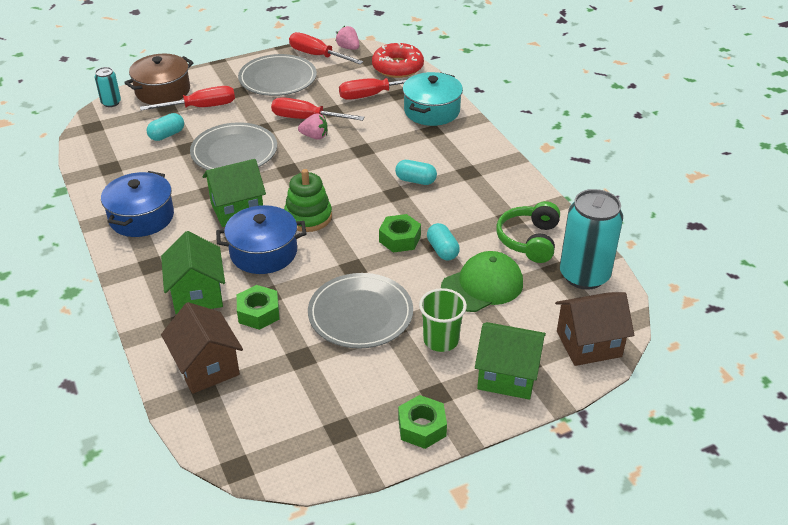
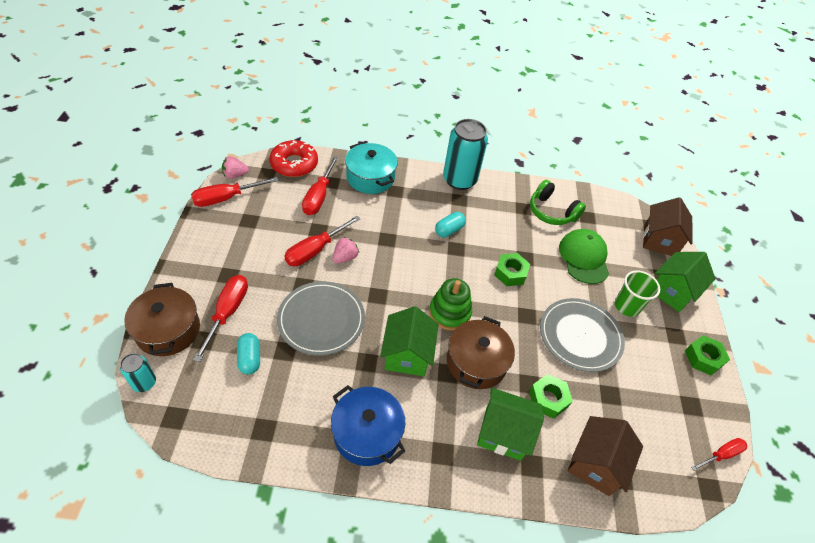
camera: 65 degrees left, 10 degrees up
(206, 367) = (595, 464): brown house -> brown house turned 60 degrees counterclockwise
(263, 252) = (476, 362): blue pot -> brown pot
(277, 78) = (235, 239): grey plate -> none
(290, 470) = (721, 454): none -> red screwdriver
(442, 250) = (536, 258): turquoise capsule -> none
(584, 275) = (598, 207): turquoise can -> turquoise can (459, 180)

